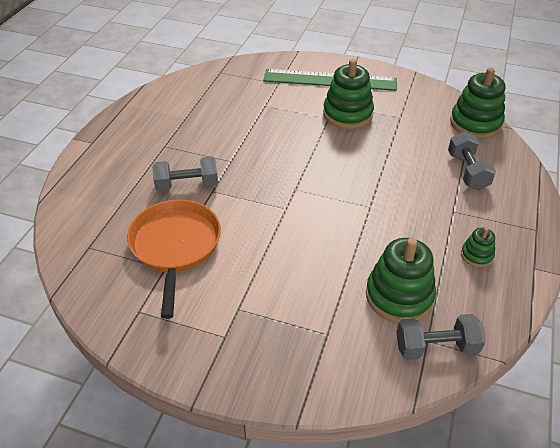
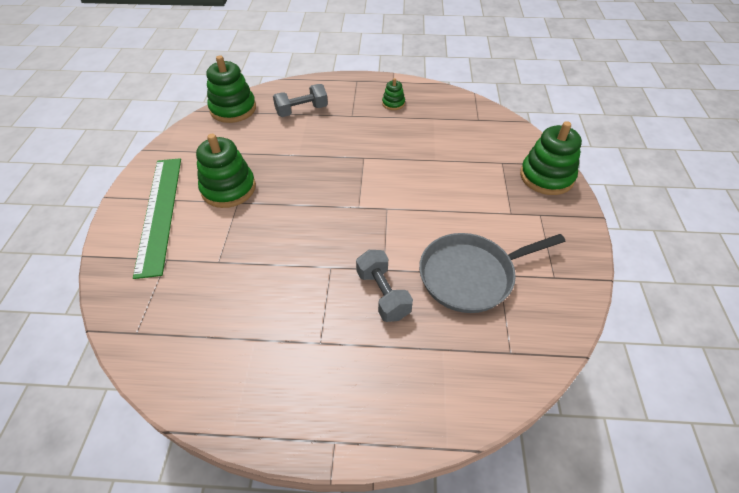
camera: 105 degrees left, 5 degrees up
(175, 246) = (470, 275): orange pan -> grey pan
(399, 296) = (449, 134): green stacking toy -> green stacking toy (546, 177)
(436, 347) = (481, 116): grey dumbbell -> none

